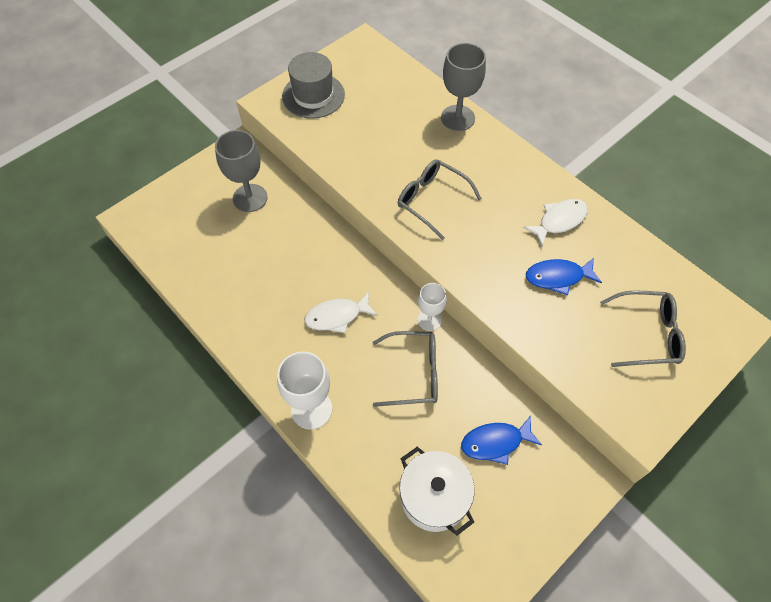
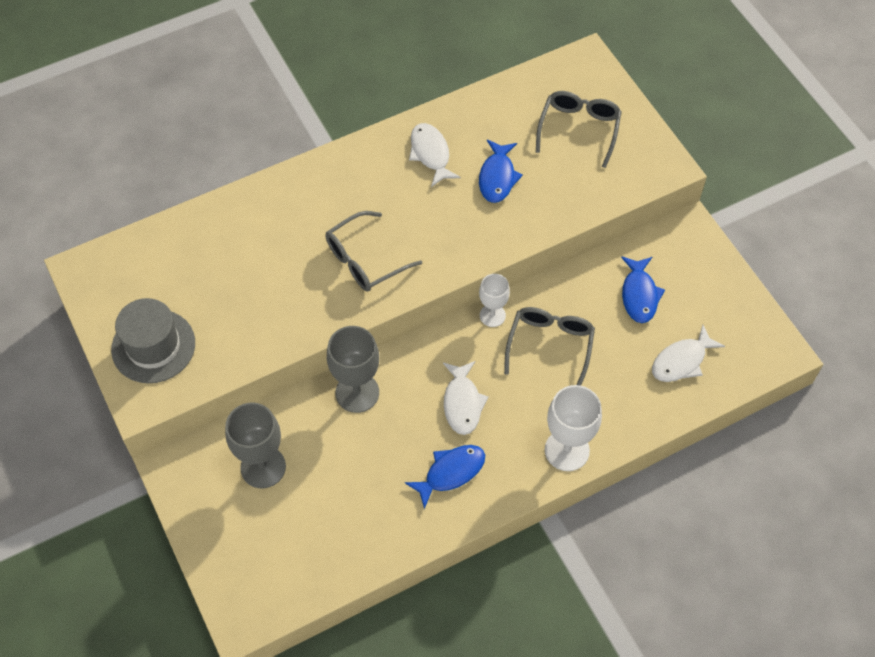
camera: 75 degrees left, 0 degrees up
(271, 322) = (451, 472): none -> blue fish
(434, 497) = (681, 361): white pot -> white fish
(457, 118) = (254, 203): grey goblet -> grey goblet (357, 393)

